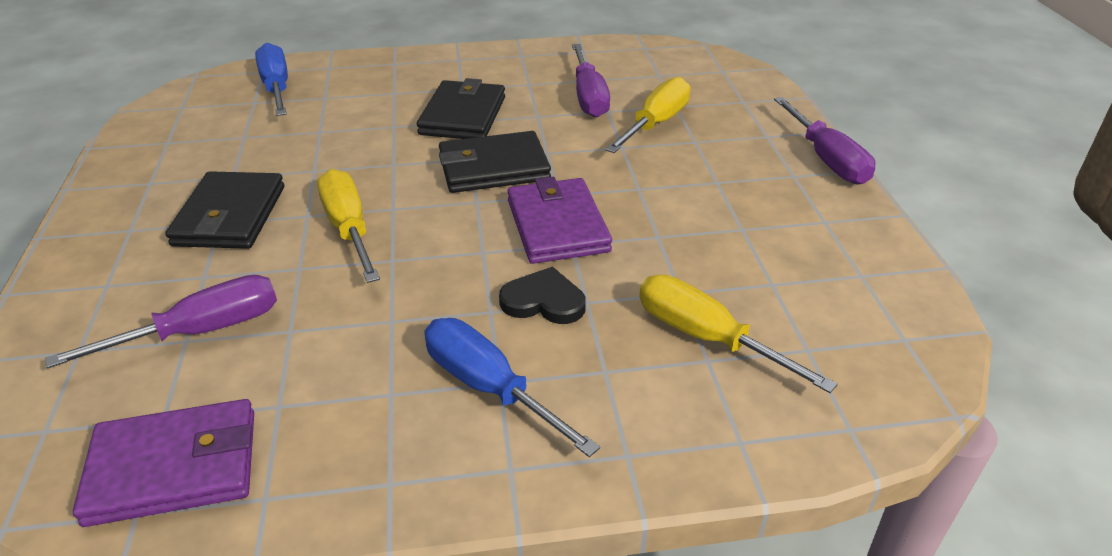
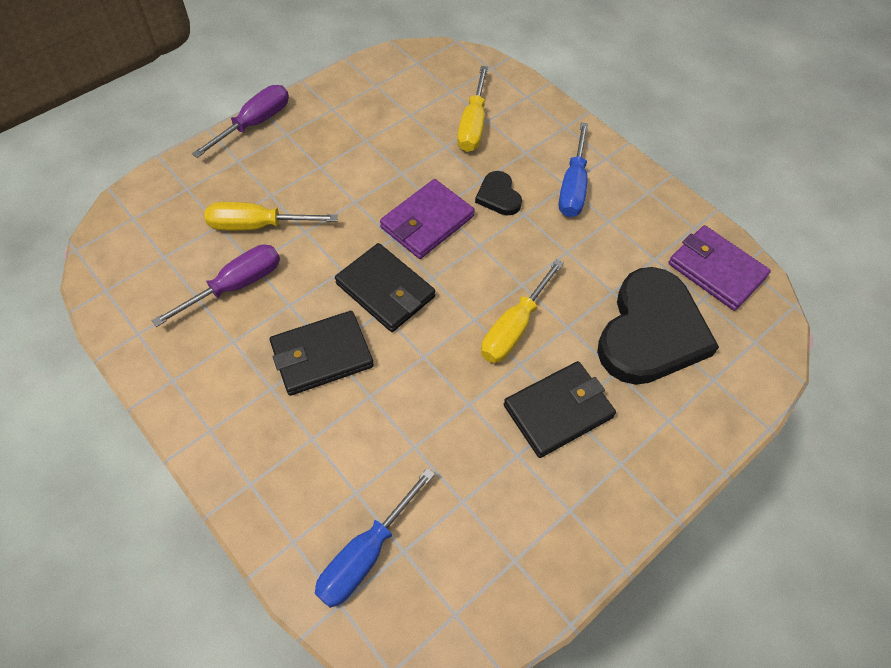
camera: 125 degrees left, 20 degrees up
(200, 332) = (651, 332): purple screwdriver -> black heart

